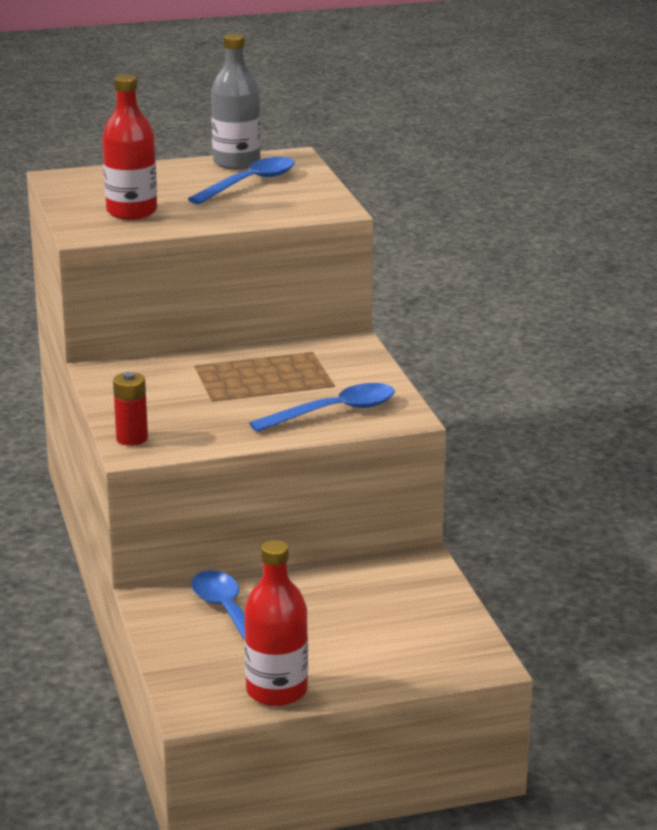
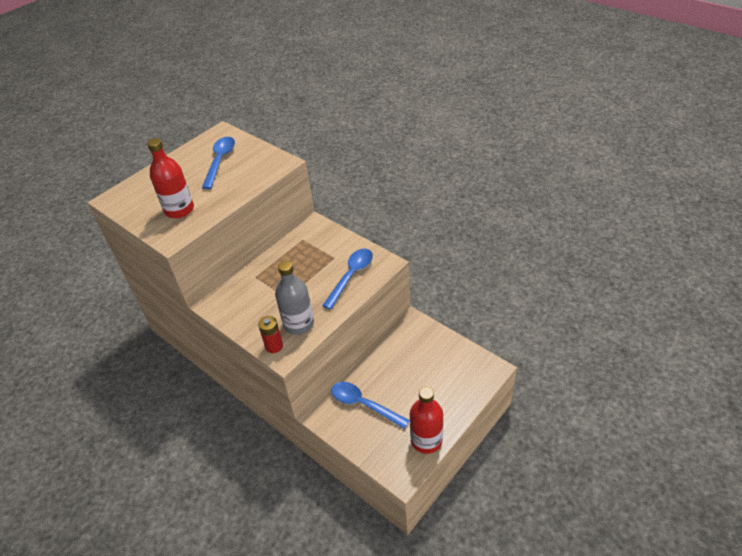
camera: 30 degrees left, 20 degrees up
(236, 163) = (197, 148): grey bottle -> grey bottle (299, 324)

